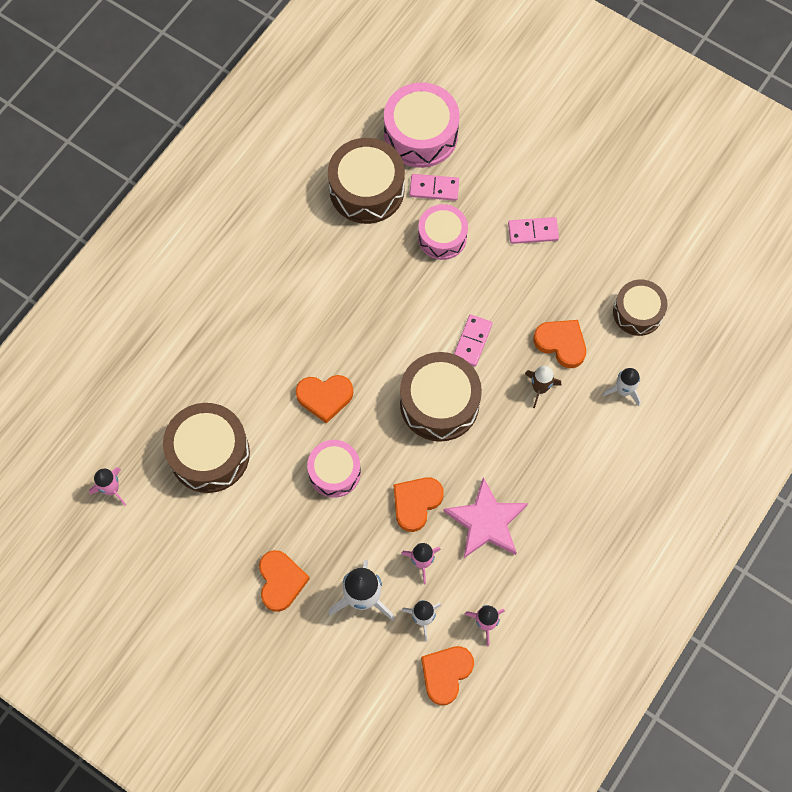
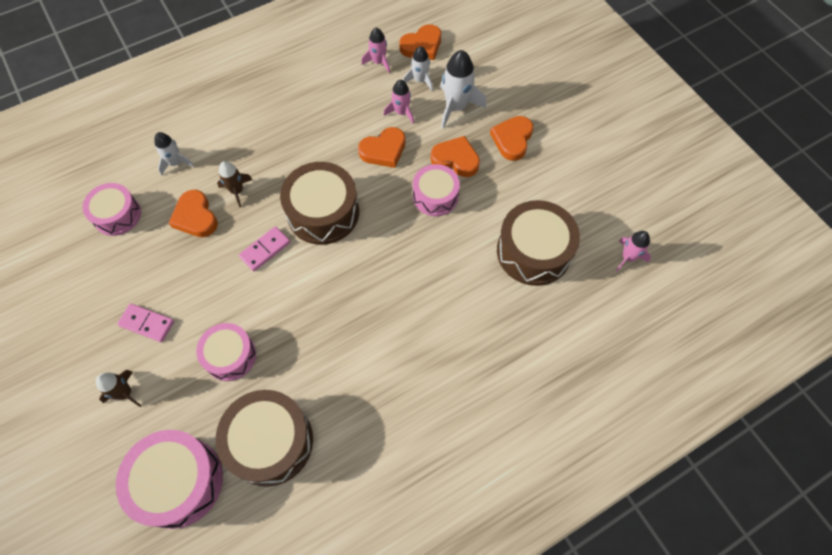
camera: 155 degrees left, 5 degrees down
(325, 397) = (414, 256): orange heart -> orange heart (456, 159)
(434, 188) = (205, 411): pink domino -> none
(486, 521) = (339, 119): pink star -> none
(509, 173) = (125, 393): none -> brown rocket
(637, 312) = (117, 215): brown drum -> pink drum

